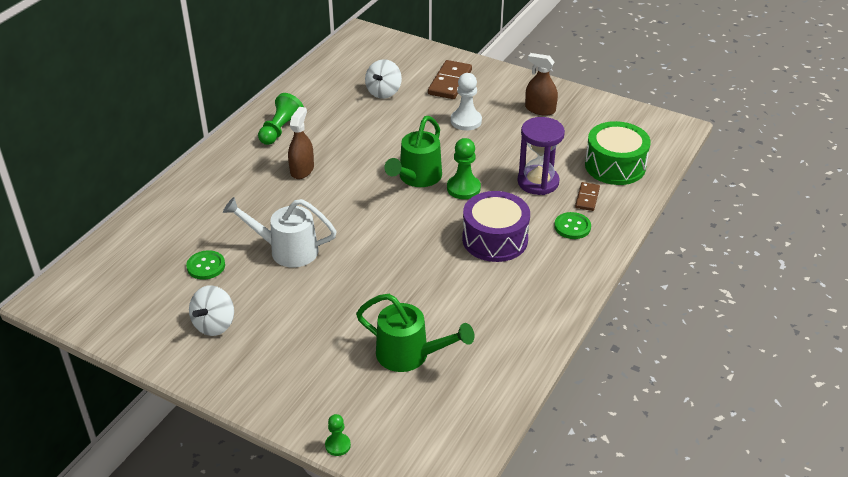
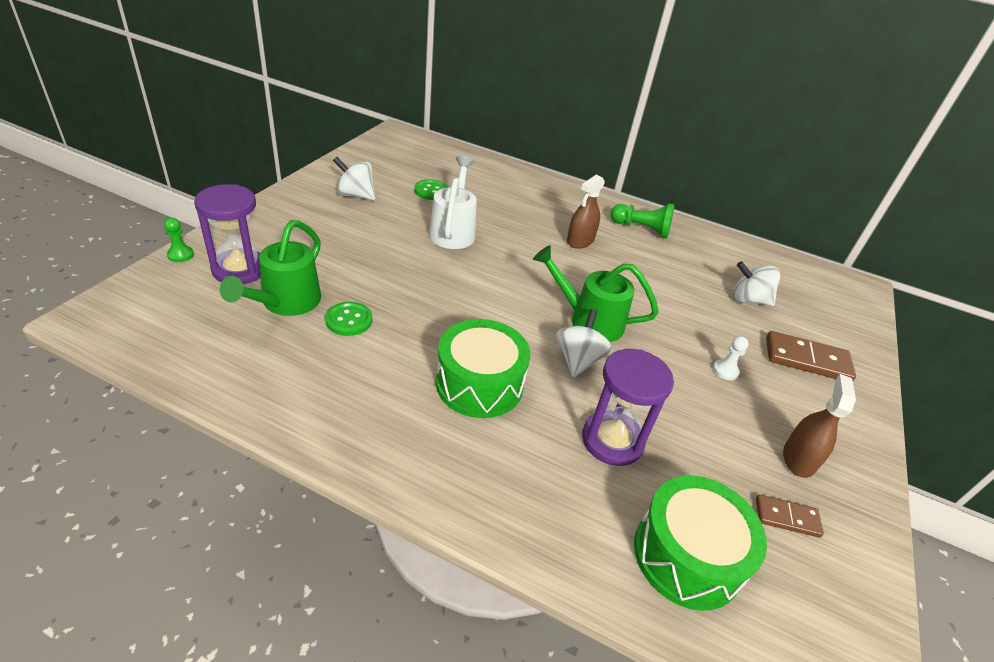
camera: 80 degrees right, 0 degrees up
(302, 170) = (580, 241): brown spray bottle -> brown spray bottle turned 120 degrees clockwise
(360, 395) = (239, 269): none -> purple hourglass
(463, 188) = (578, 360): green pawn -> white spinning top
(466, 121) = (725, 370): white pawn -> white pawn, size x0.58
(495, 239) = (479, 384): purple drum -> green drum
(572, 227) = (514, 474): green button -> green button (349, 320)
(587, 198) = (588, 502): brown domino -> brown domino (787, 517)

